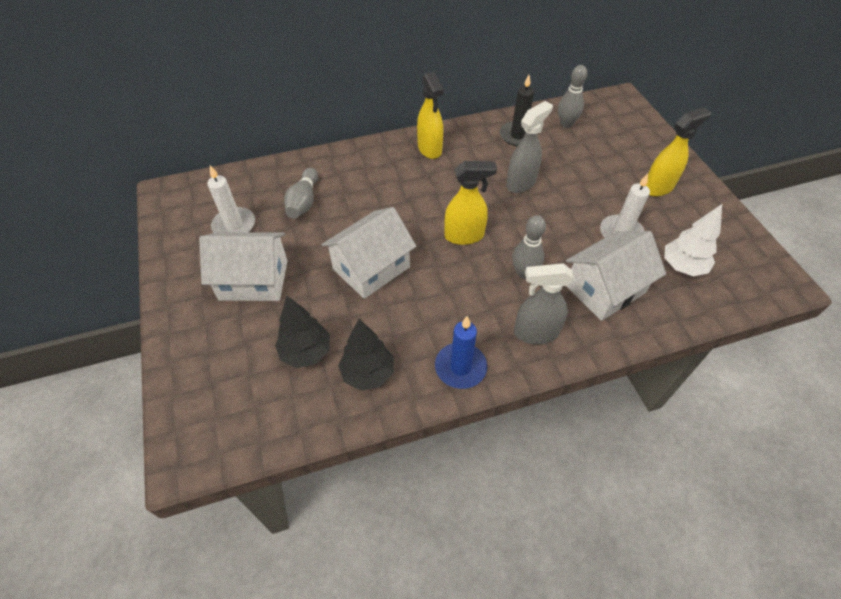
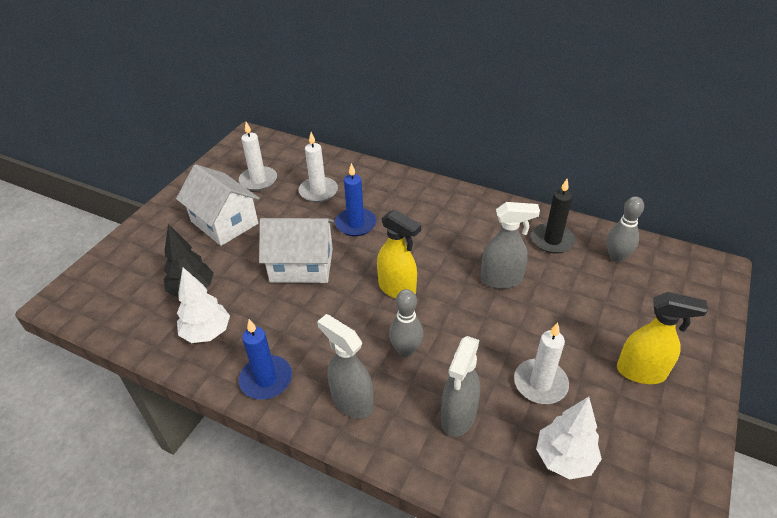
camera: 45 degrees right, 10 degrees down
(304, 202) = (318, 191): grey bowling pin -> white candle
(368, 373) = (207, 333): black tree -> white tree
(370, 209) = (356, 224): none -> blue candle
(430, 149) = (458, 207): yellow spray bottle -> none
(605, 289) = (458, 417): white house -> grey spray bottle

